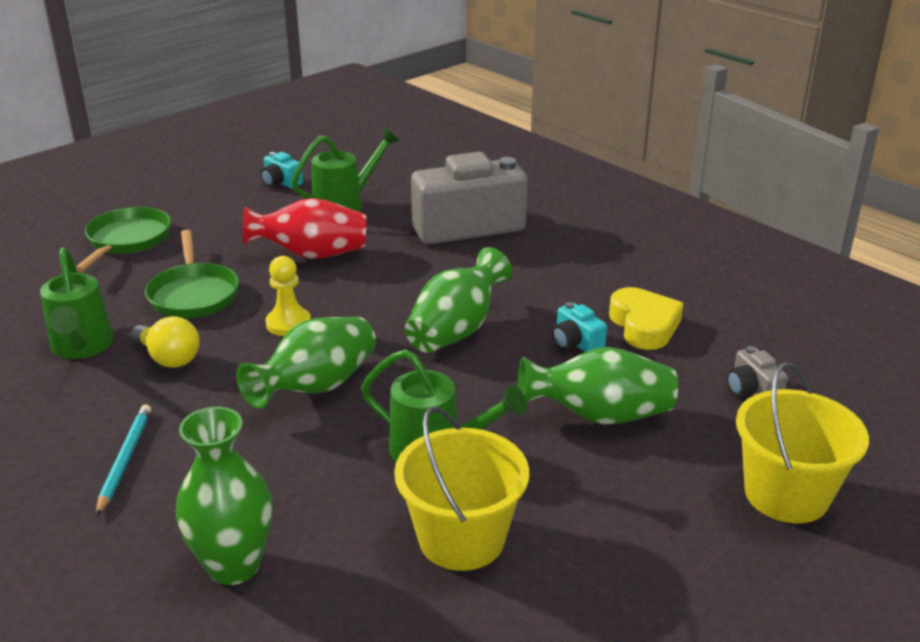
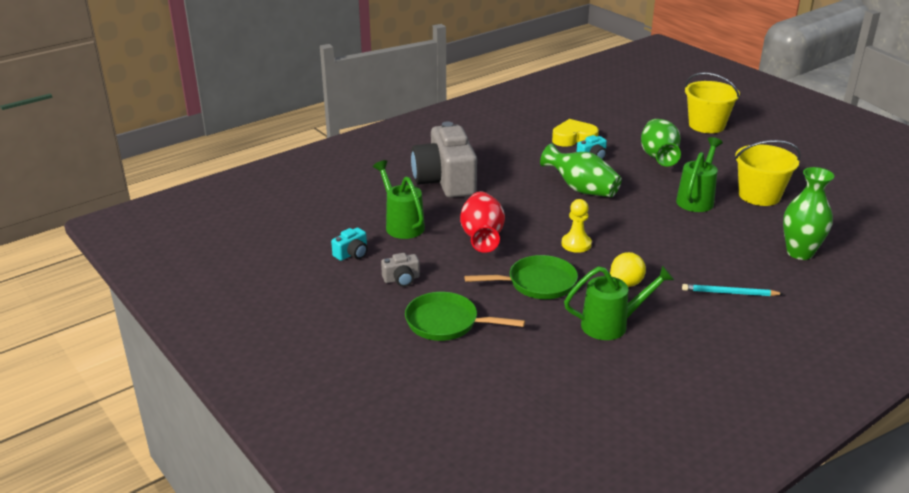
camera: 85 degrees left, 0 degrees up
(316, 387) = (646, 233): green vase -> none
(752, 390) = (631, 121): grey camera -> grey camera (401, 279)

